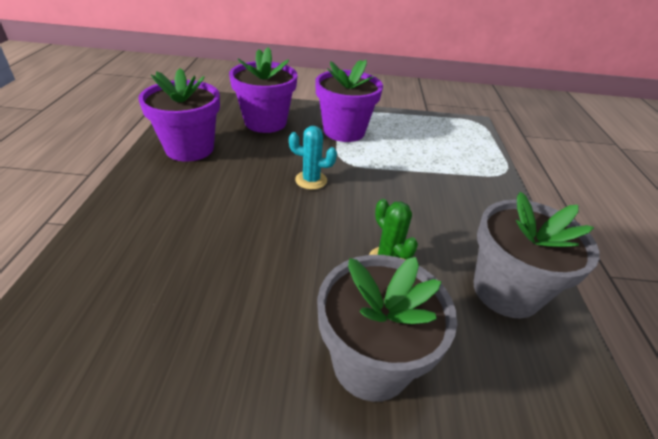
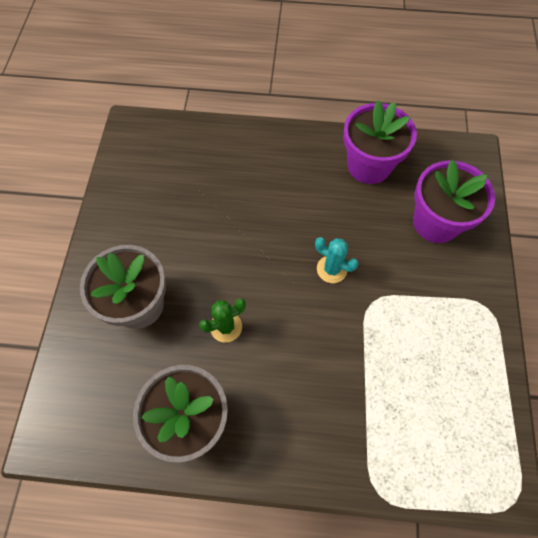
camera: 95 degrees right, 25 degrees up
(311, 180) = (331, 269): turquoise cactus -> turquoise cactus turned 75 degrees counterclockwise
(344, 131) = (436, 305): purple flower pot -> none

